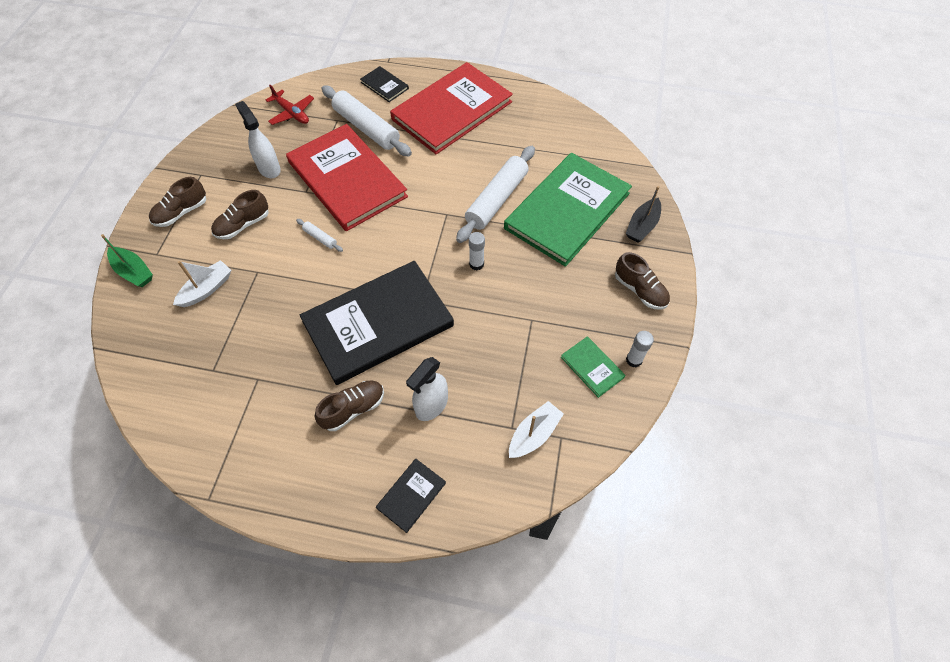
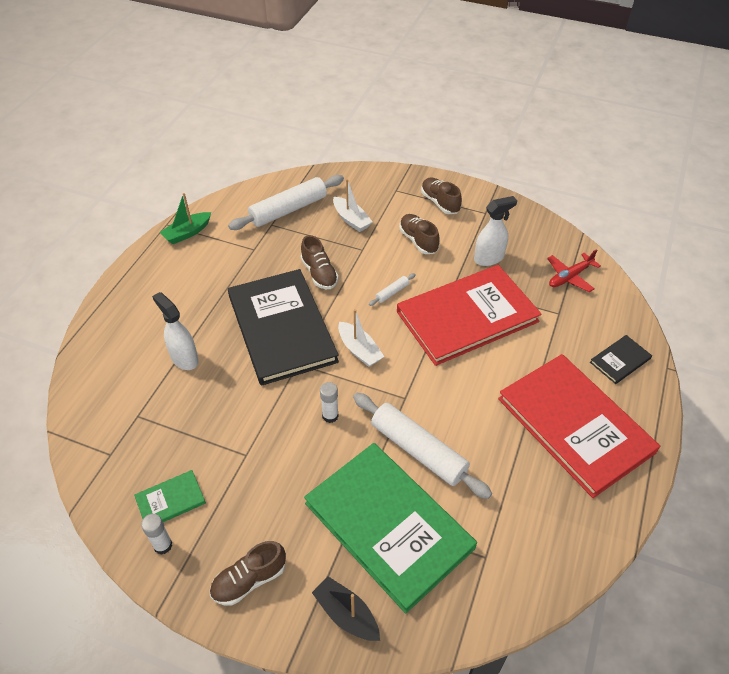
camera: 100 degrees right, 10 degrees down
(133, 272) = (380, 179): green boat -> green boat (187, 233)
(353, 409) = (203, 306): brown shoe -> brown shoe (319, 273)
(366, 128) = (545, 338): white rolling pin -> white rolling pin (288, 210)
(411, 495) = (112, 336): black book -> none
(534, 434) = (123, 432): white boat -> white boat (359, 350)

